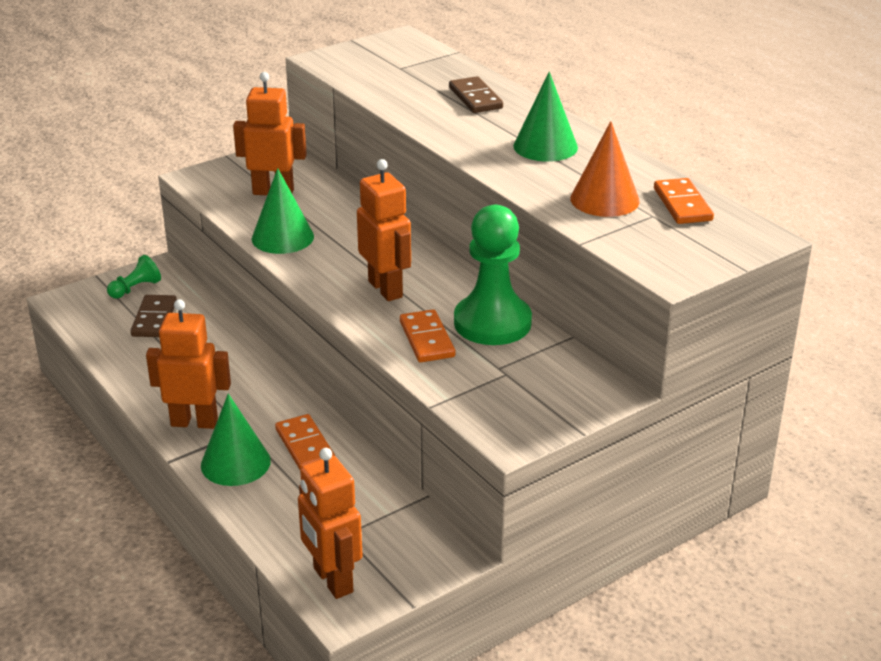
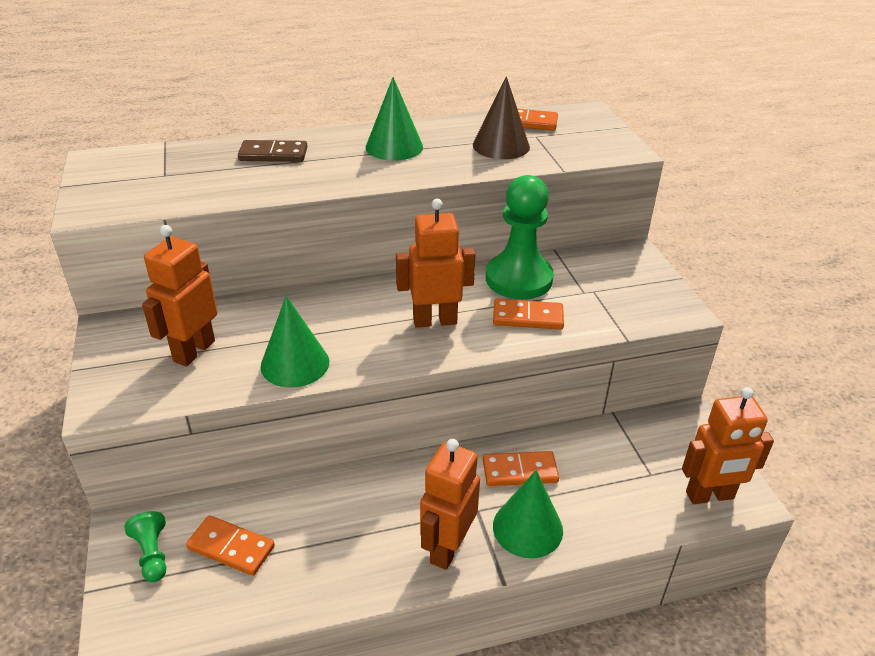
camera: 70 degrees left, 5 degrees up
(154, 319) = (231, 548): brown domino -> orange domino
(604, 199) = (501, 146): orange cone -> brown cone

